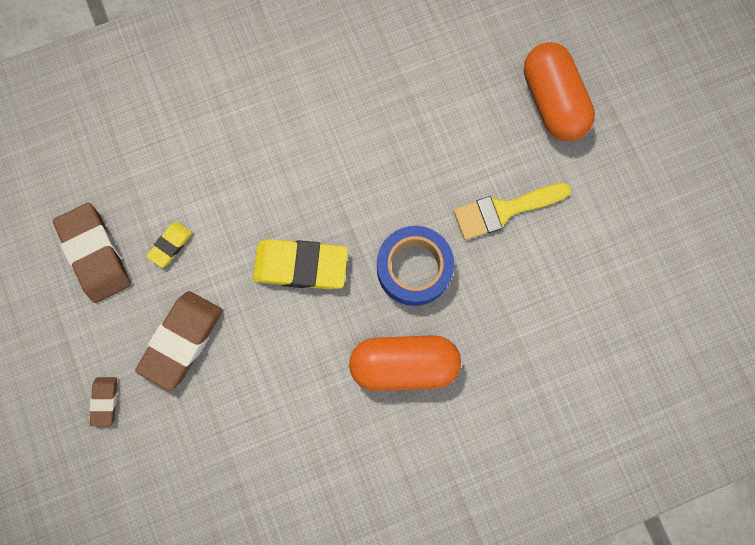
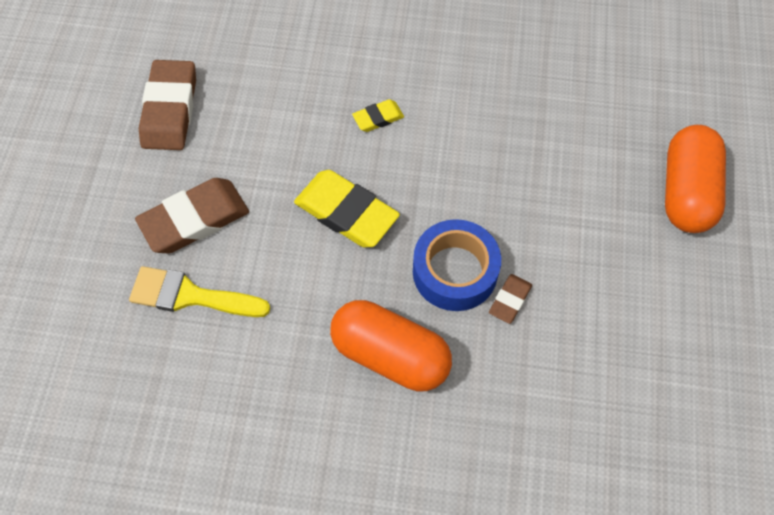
camera: 30 degrees right, 15 degrees down
(105, 401) = (92, 234): brown eraser -> brown eraser (510, 300)
(170, 245) = (239, 135): yellow eraser -> yellow eraser (378, 118)
(503, 210) = (579, 265): yellow brush -> yellow brush (190, 295)

